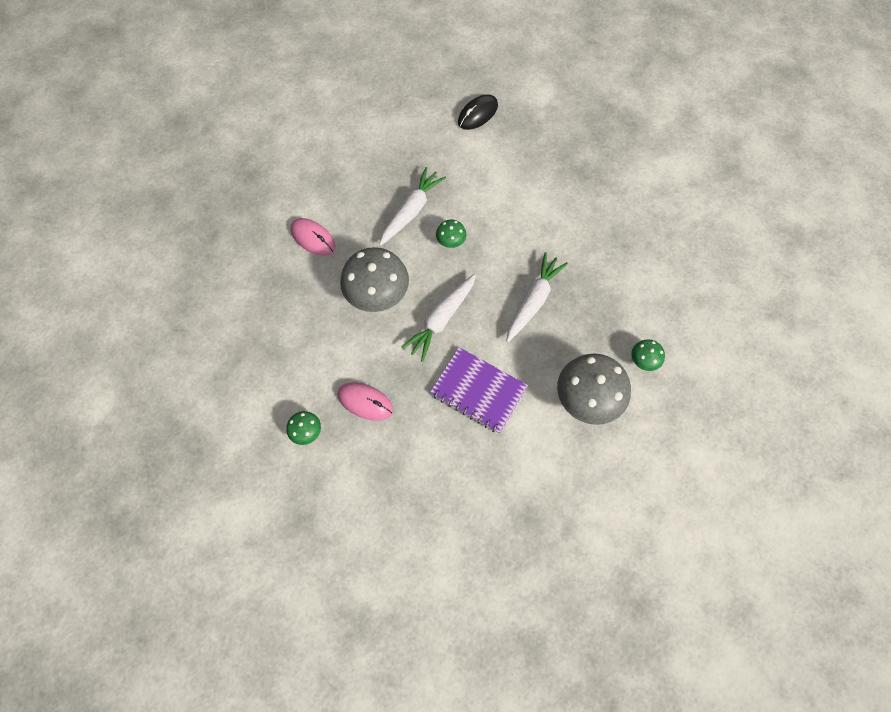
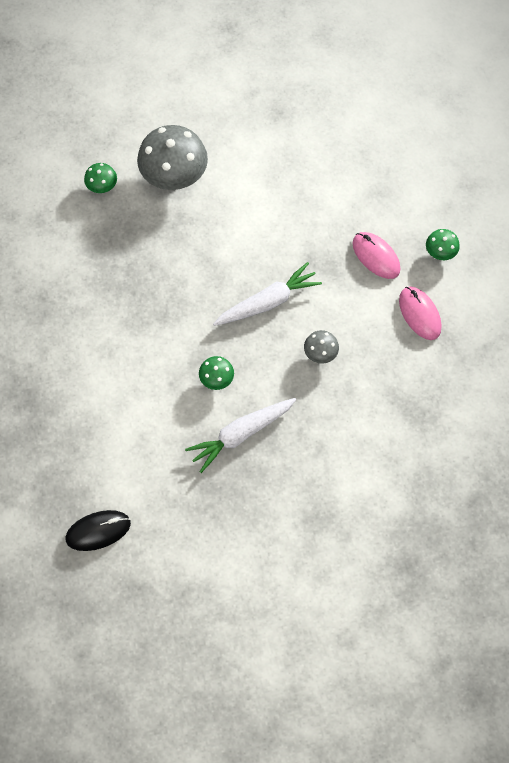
camera: 155 degrees left, 0 degrees up
(313, 238) = (363, 448): pink mouse -> pink mouse (419, 314)
(377, 295) = (320, 353): grey mushroom -> grey mushroom, size x0.47
(478, 391) = (267, 223): purple notebook -> none
(533, 301) = (168, 282): white carrot -> none

